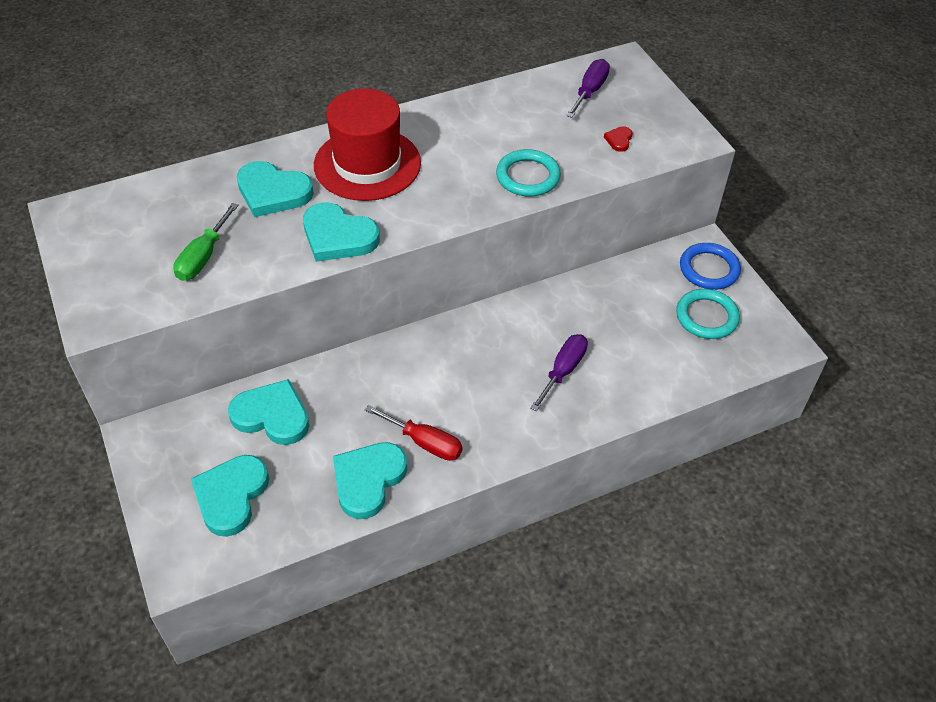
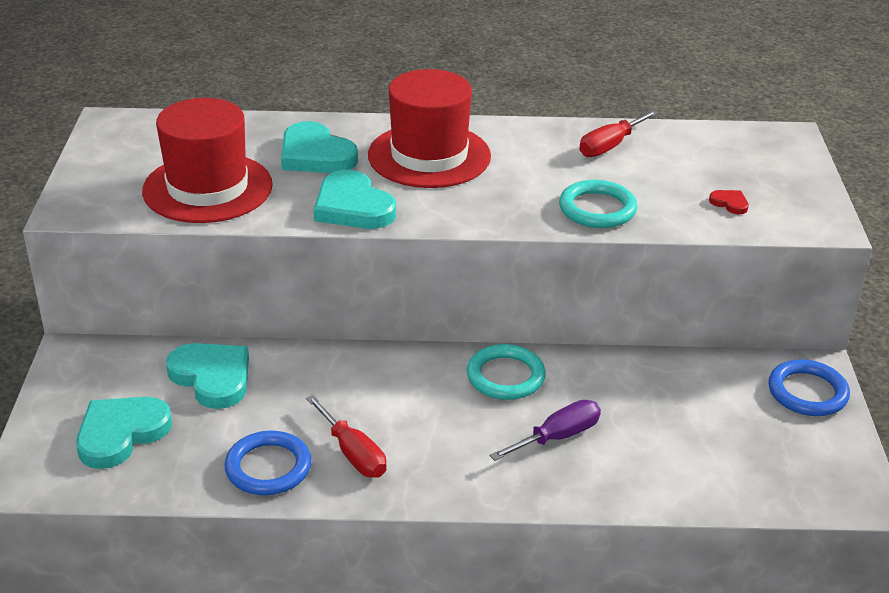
camera: 25 degrees right, 15 degrees down
(203, 257) = (207, 188): green screwdriver -> red hat
(368, 480) = (268, 467): turquoise heart -> blue ring
(501, 110) = (610, 146): none -> red screwdriver
(590, 91) = (726, 153): purple screwdriver -> none
(619, 140) = (729, 203): red heart -> red heart turned 90 degrees clockwise
(706, 317) = (773, 439): turquoise ring -> turquoise ring (505, 376)

